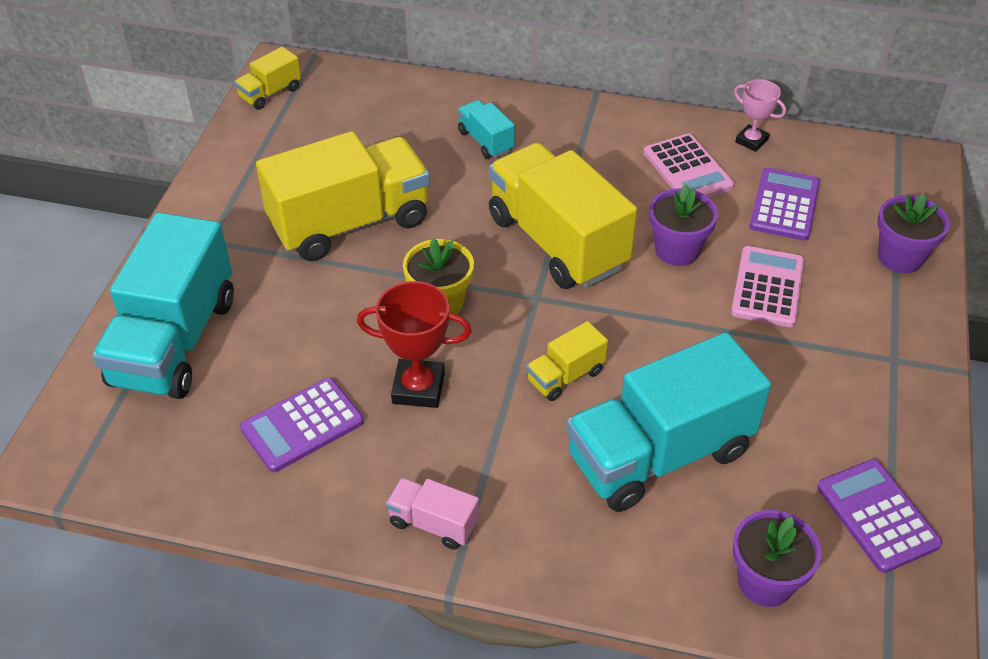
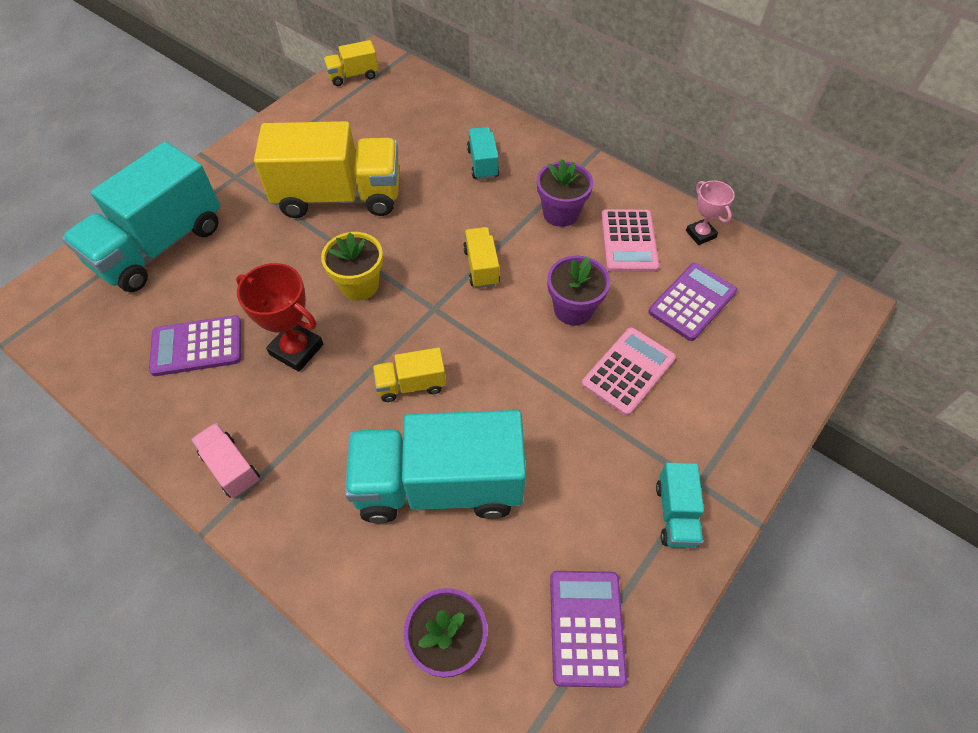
camera: 25 degrees right, 10 degrees up
(557, 242) = (481, 267): yellow truck -> yellow truck, size x0.45
(891, 392) = (675, 514): none -> turquoise truck
(900, 257) = (767, 388): purple flower pot -> purple flower pot (560, 213)

